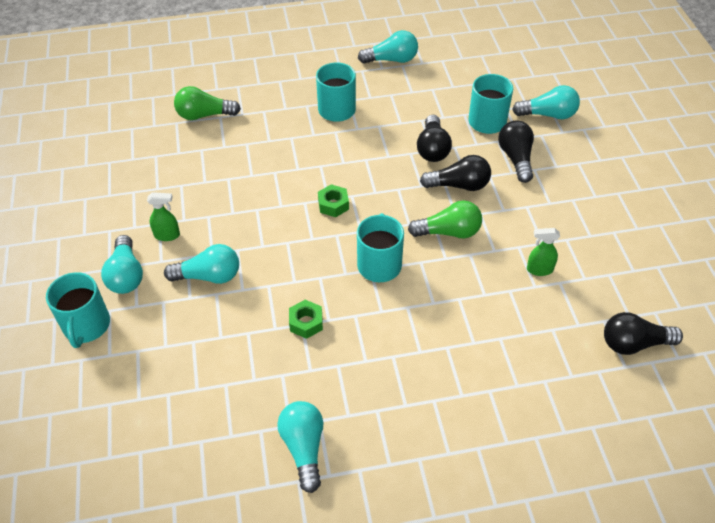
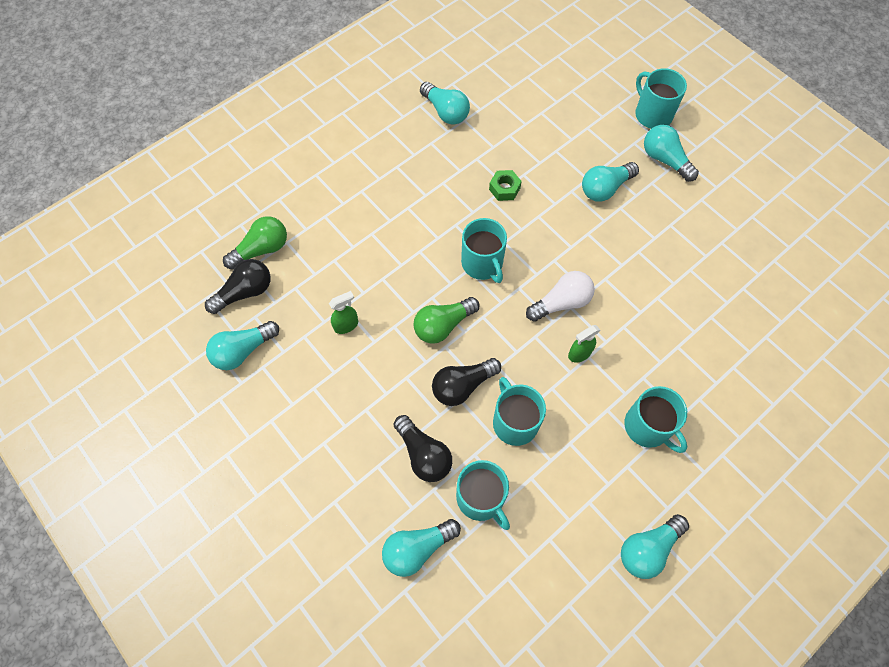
camera: 150 degrees right, 15 degrees up
(167, 235) = (668, 205): green spray bottle -> green spray bottle (579, 353)
(204, 115) = (766, 345): green light bulb -> green light bulb (262, 249)
(333, 205) = (561, 303): green nut -> white light bulb
(432, 149) = (515, 422): black light bulb -> turquoise mug
(649, 291) = (243, 351): none -> turquoise light bulb

